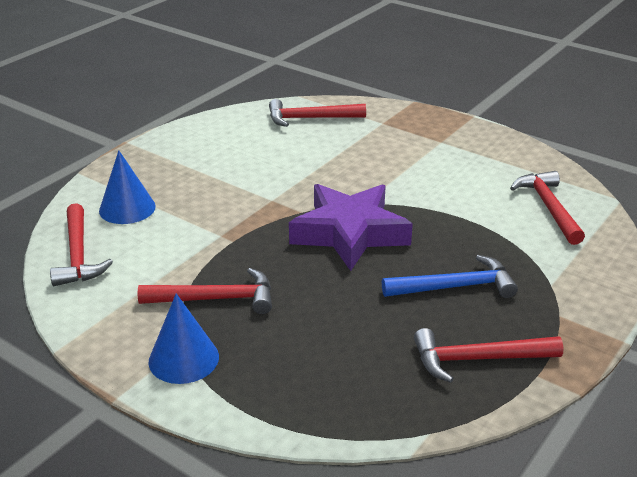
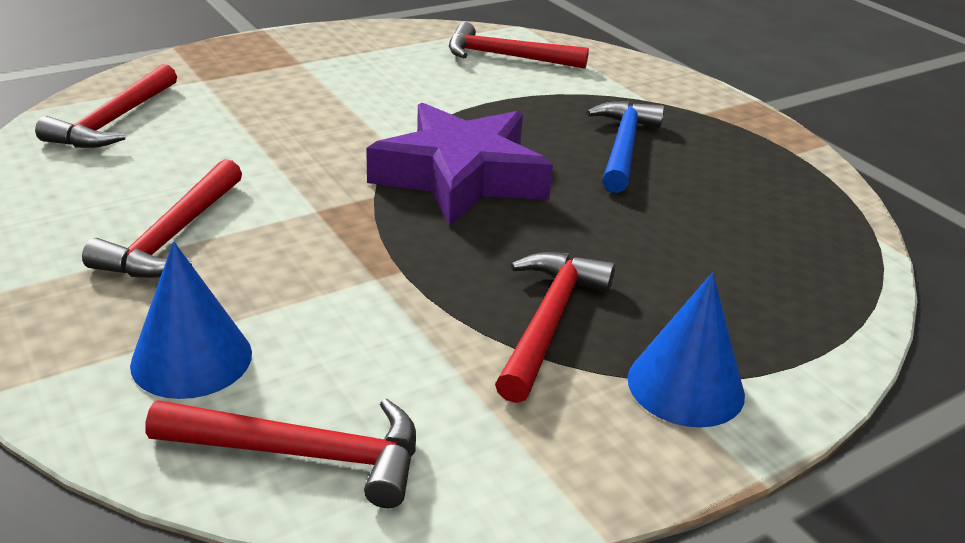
camera: 70 degrees left, 0 degrees up
(477, 359) = (760, 174): red hammer -> red hammer (172, 236)

